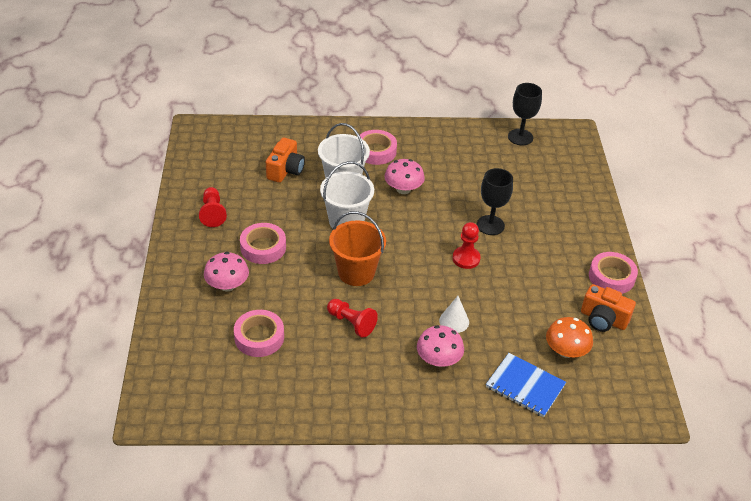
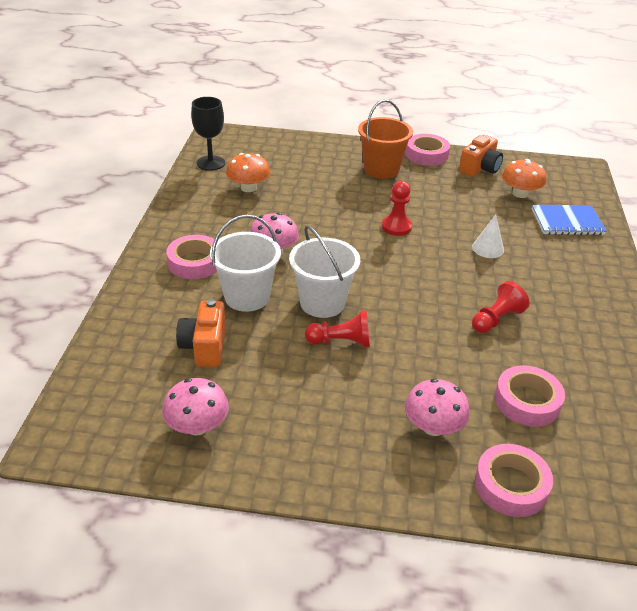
camera: 80 degrees left, 5 degrees down
(212, 213) = (279, 434): red pawn -> red pawn (341, 342)
(263, 247) = (361, 383): pink tape -> pink tape (511, 485)
(285, 170) = (204, 346): orange camera -> orange camera turned 120 degrees counterclockwise
(356, 272) = (413, 306): orange bucket -> orange bucket (381, 169)
(438, 359) = (542, 266): pink mushroom -> pink mushroom (197, 426)
(490, 164) = (248, 188): none -> orange mushroom
(490, 225) = (347, 204): black goblet -> none
(525, 386) = (567, 222): blue notebook -> blue notebook turned 45 degrees clockwise

